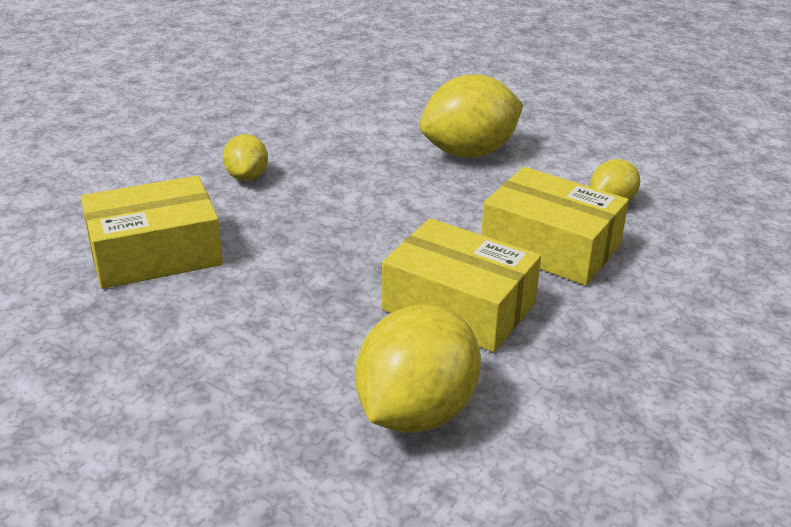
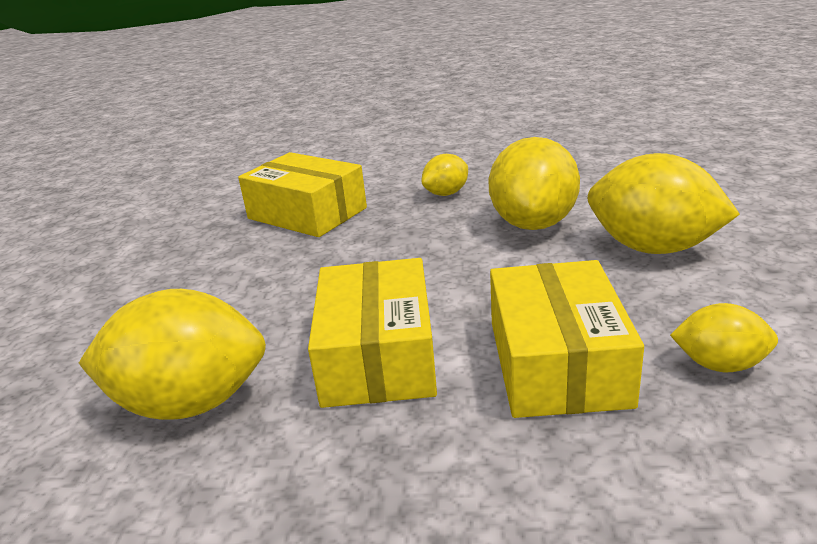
camera: 60 degrees right, 5 degrees down
(366, 170) = (533, 223): none -> yellow lemon

